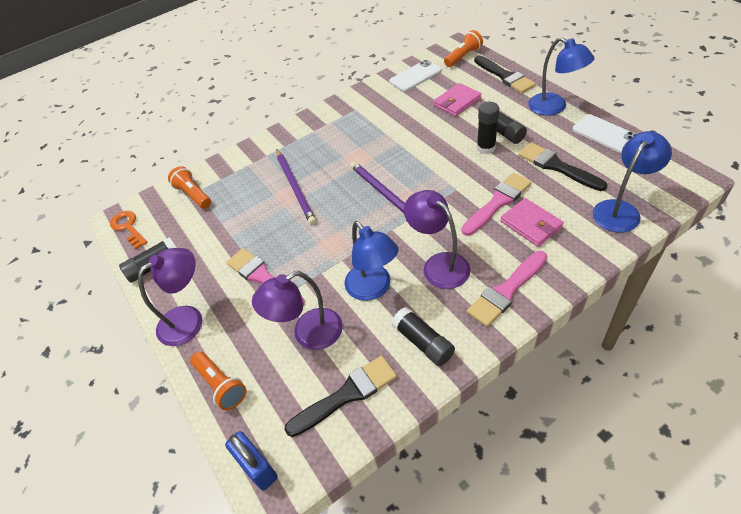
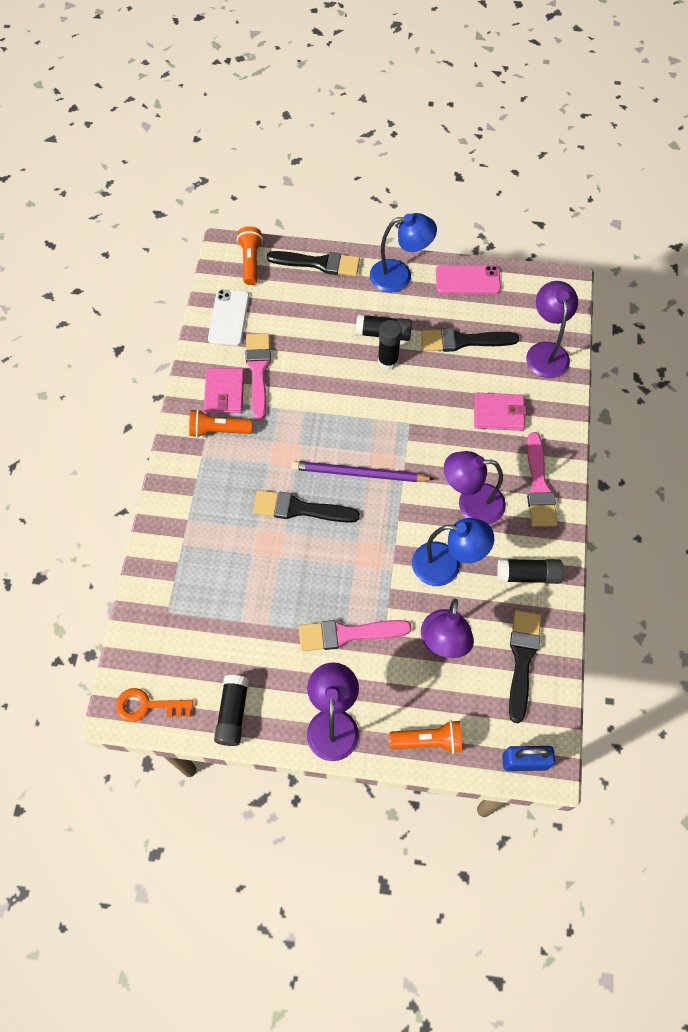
camera: 55 degrees left, 15 degrees up
(193, 195) = (169, 619): orange flashlight -> orange flashlight (218, 430)
(295, 188) = (265, 530): purple pencil -> none
(328, 190) = (300, 509): none -> black brush
(457, 102) = (306, 324): pink wallet -> pink wallet (224, 392)
(498, 202) = (454, 411): pink brush -> pink brush (258, 371)
(605, 134) = (467, 280): white phone -> pink phone
(621, 210) = (546, 352): blue lamp -> purple lamp

